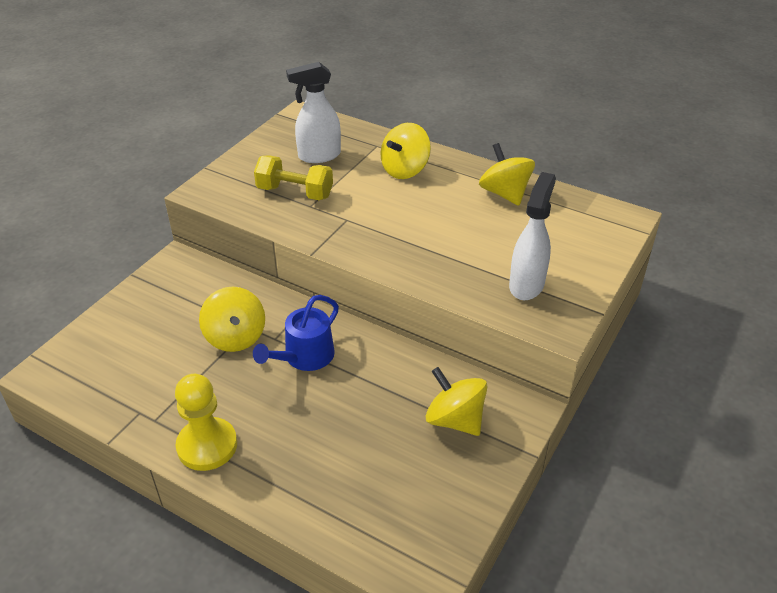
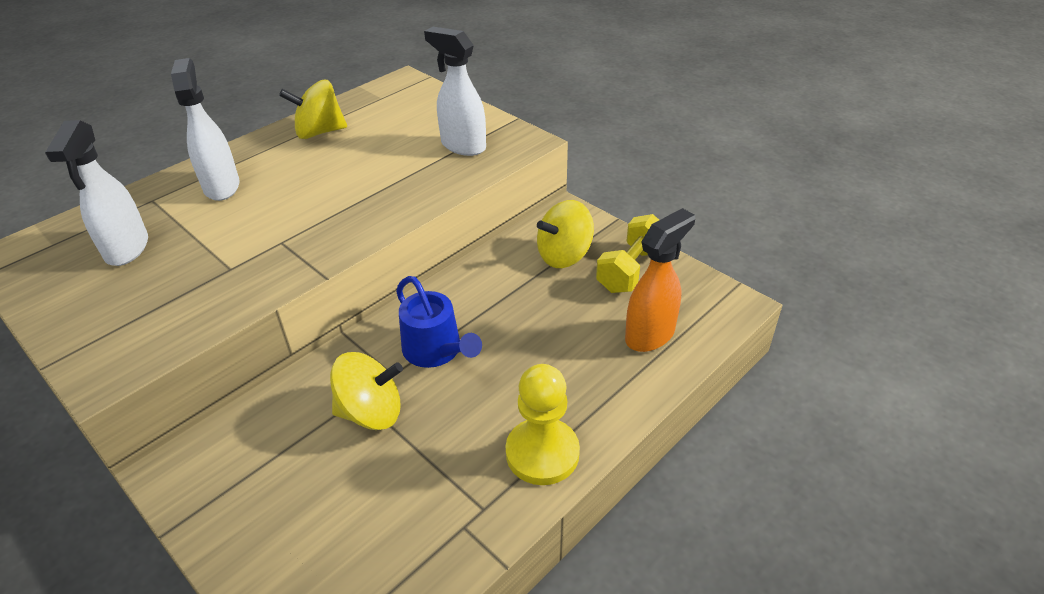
camera: 75 degrees left, 0 degrees up
(295, 192) = (190, 279): yellow dumbbell -> yellow dumbbell (631, 270)
(358, 506) = (650, 335): none -> orange spray bottle
(405, 170) = (222, 186): yellow spinning top -> white spray bottle

